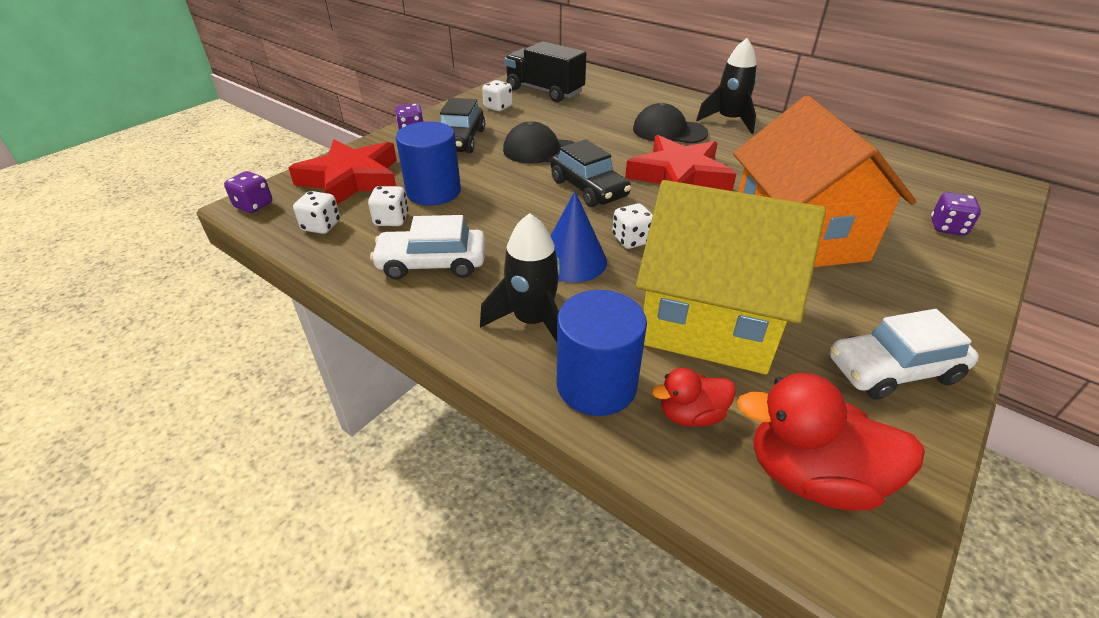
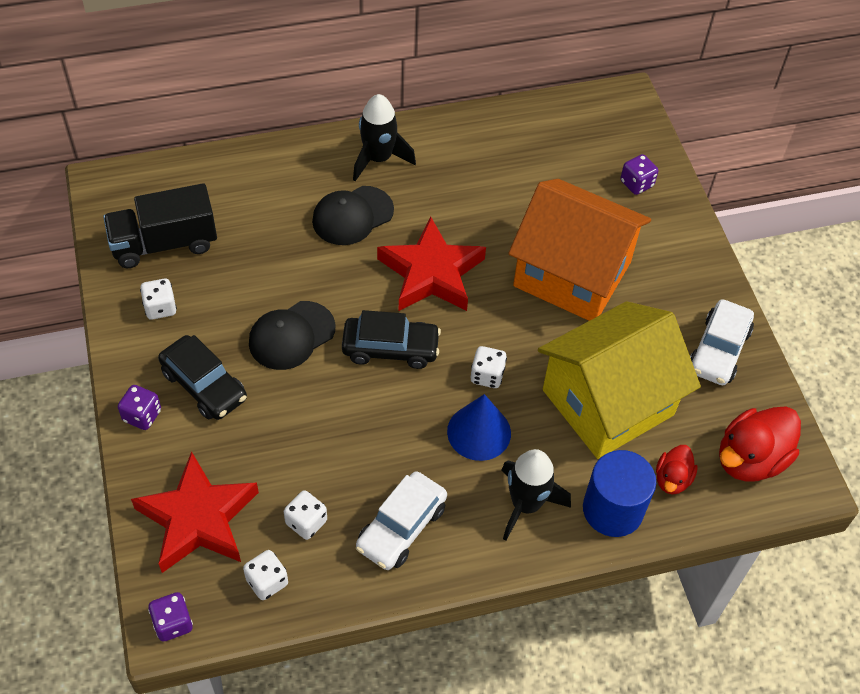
camera: 55 degrees left, 15 degrees up
(433, 192) = (286, 464): blue cylinder -> none

